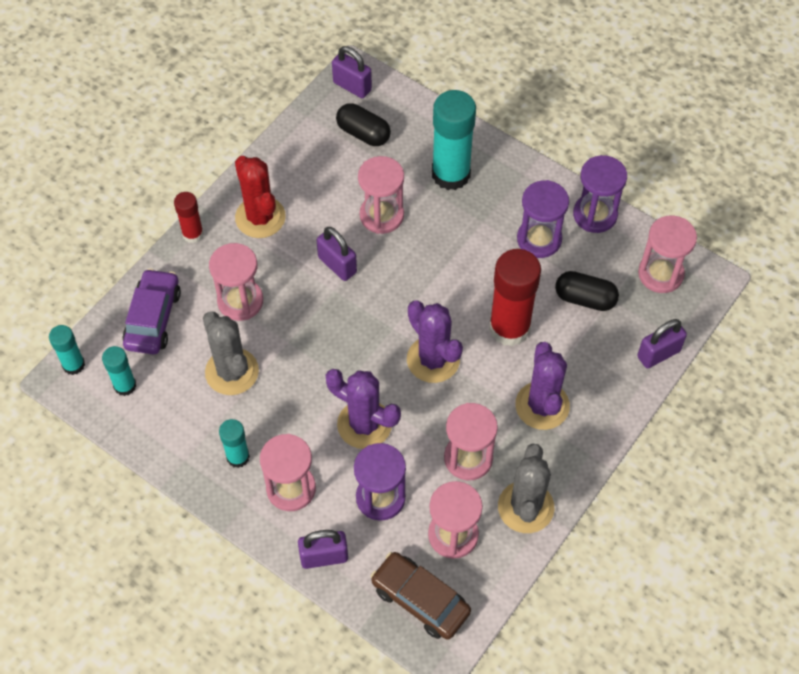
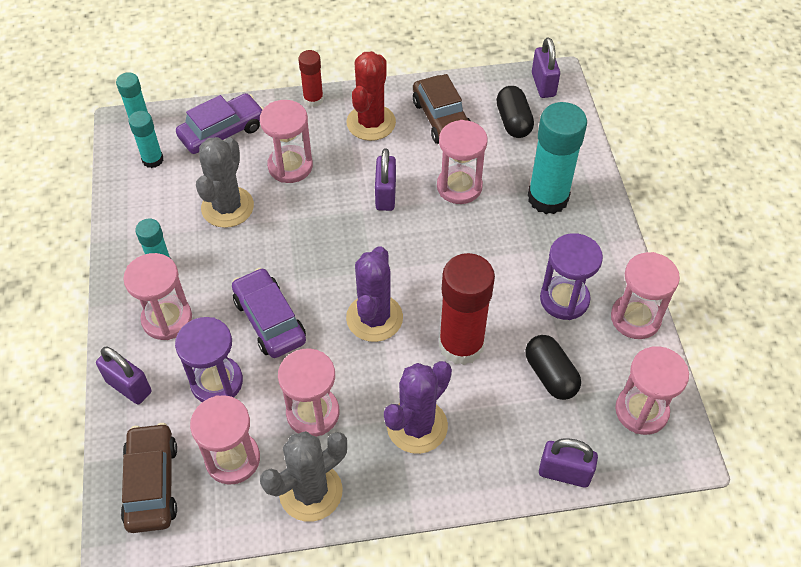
camera: 45 degrees right, 5 degrees down
(309, 172) = (442, 119): none -> brown car
(364, 424) = (269, 320): purple cactus -> purple car
(595, 215) = (635, 318): purple hourglass -> pink hourglass

